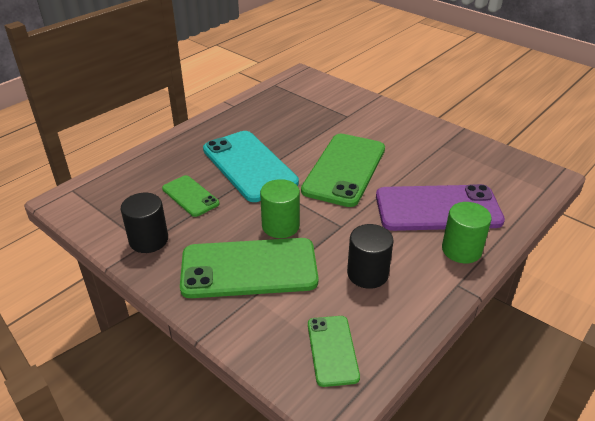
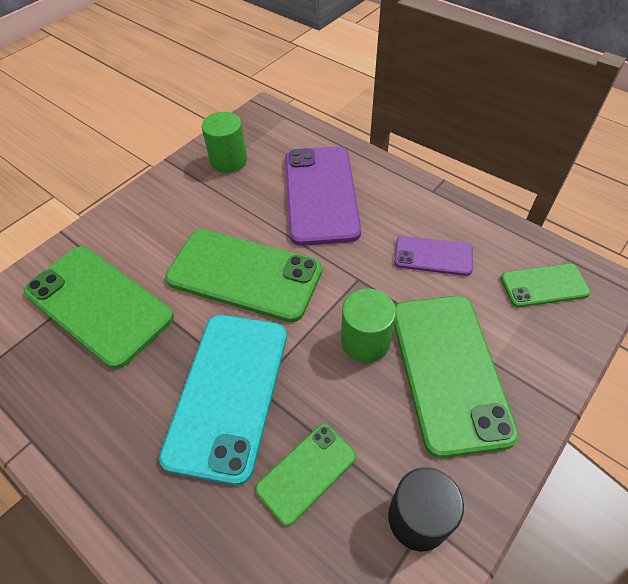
camera: 90 degrees left, 15 degrees up
(249, 166) = (228, 393): turquoise phone -> turquoise phone turned 45 degrees counterclockwise
(320, 115) = (98, 304): none -> green phone
(367, 274) = (433, 256): black cylinder -> purple phone
(461, 250) = (384, 183): green cylinder -> green cylinder (228, 160)

